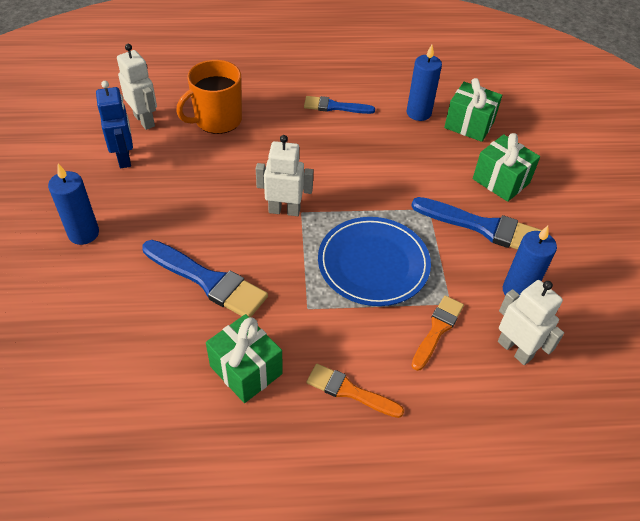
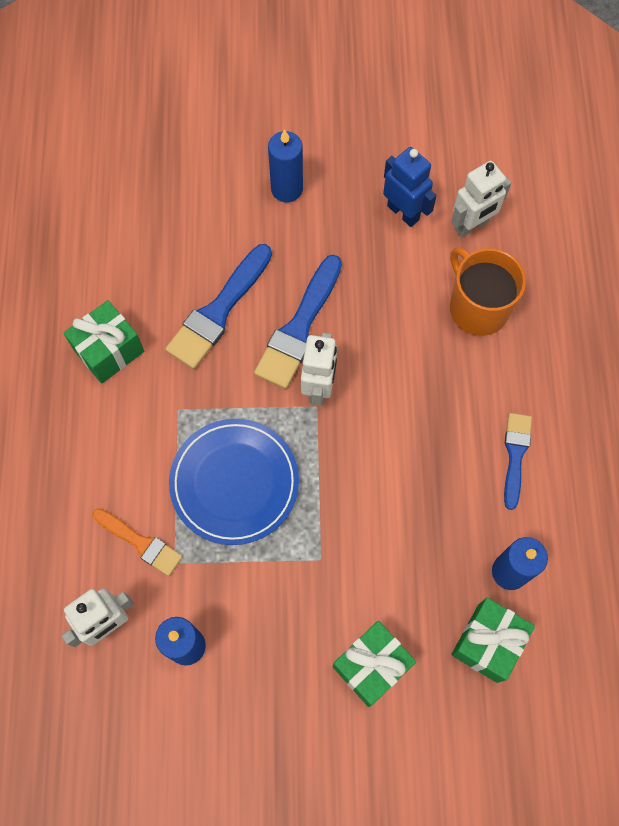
camera: 95 degrees right, 20 degrees up
(124, 158) = (403, 212): blue robot -> blue robot turned 120 degrees counterclockwise
(349, 391) = (76, 445): orange brush -> none
(483, 227) = (288, 624): blue brush -> blue brush (299, 328)

